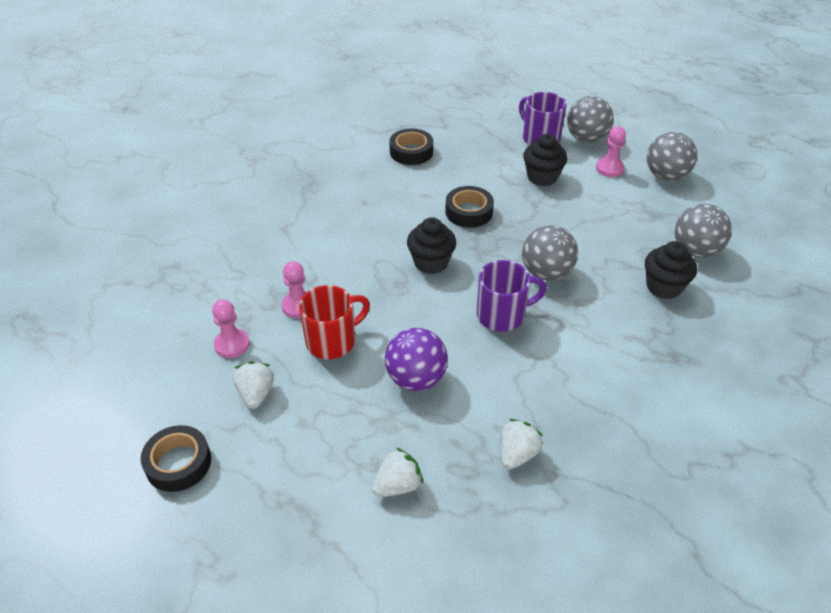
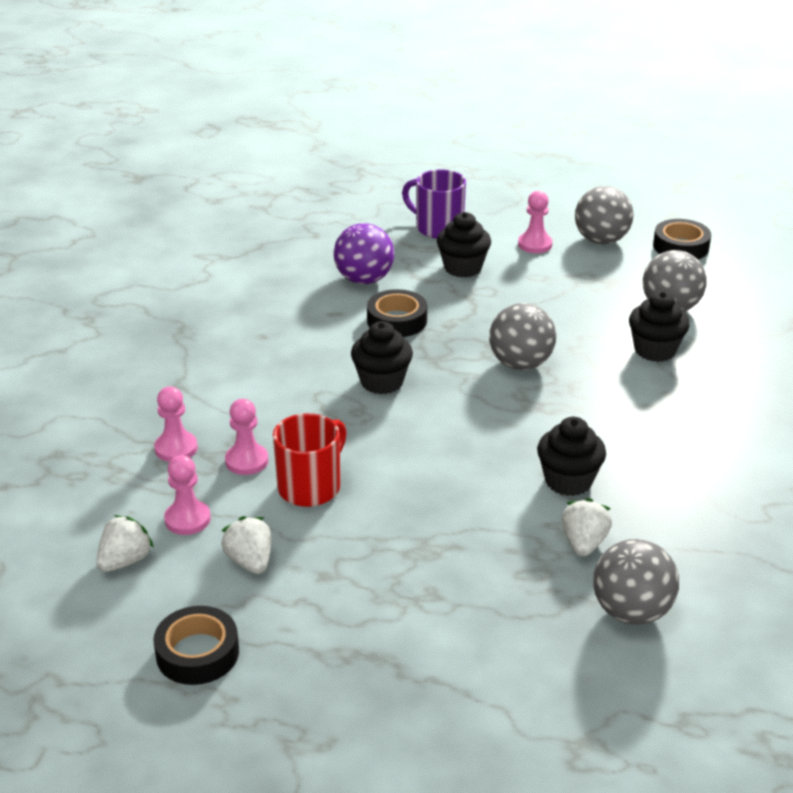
camera: 20 degrees left, 10 degrees down
(255, 282) = (176, 448): none -> pink pawn
(397, 485) = (470, 606): white strawberry -> white strawberry (125, 561)
(411, 152) = (289, 270): black tape -> black tape (680, 247)
(416, 378) = (431, 500): purple ball -> purple ball (364, 279)
(502, 315) = (494, 416): purple mug -> none
(533, 391) = (568, 481): none -> black cupcake
(586, 138) = (492, 218): grey ball -> grey ball (631, 611)

